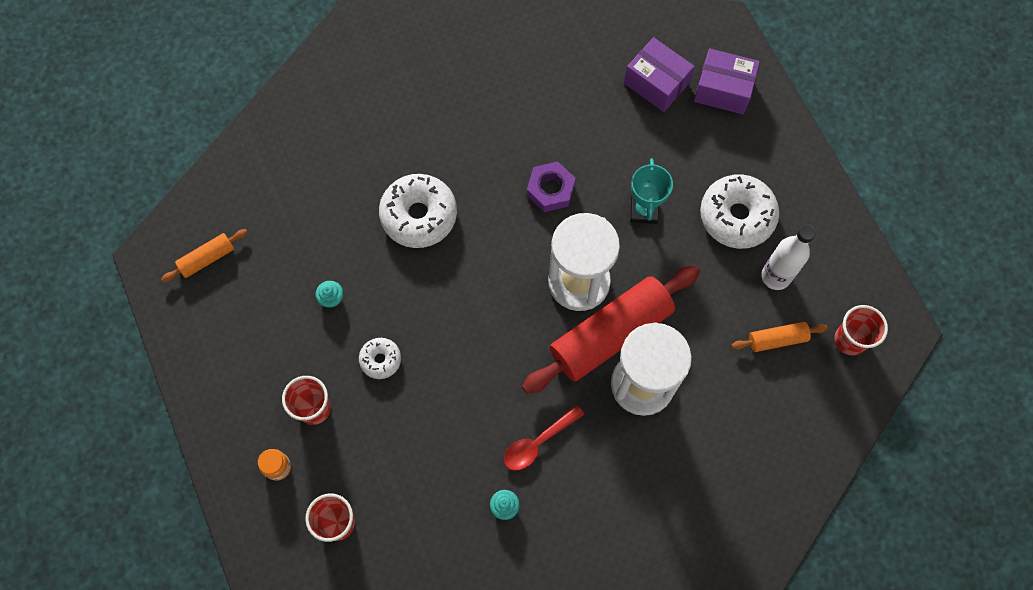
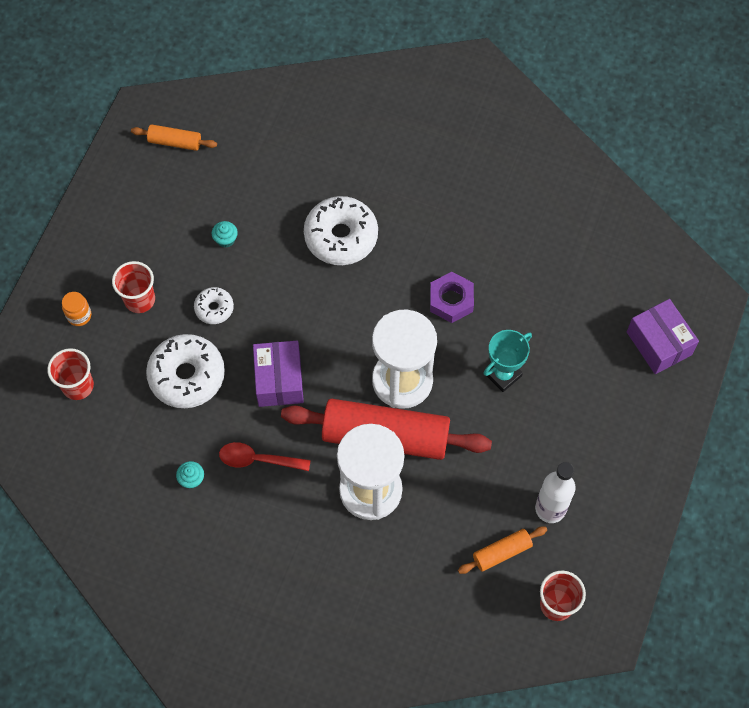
camera: 45 degrees right, 5 degrees down
(656, 83) = (612, 294): purple box -> purple box (279, 380)
(737, 216) = (568, 441): white donut -> white donut (187, 376)
(777, 339) = (502, 552): orange rolling pin -> orange rolling pin turned 60 degrees counterclockwise

